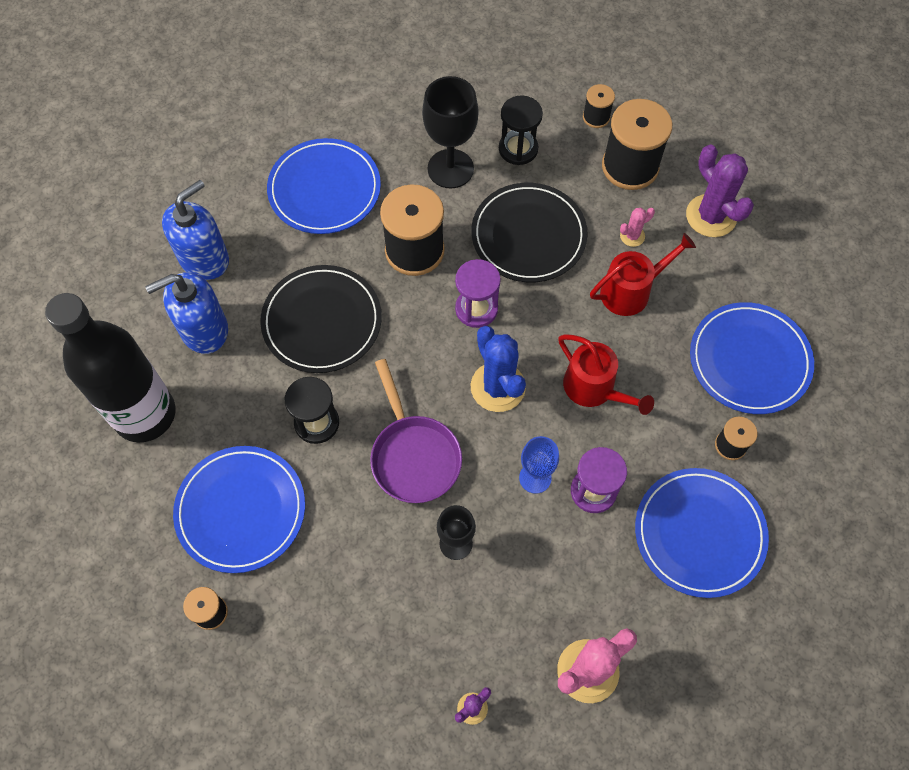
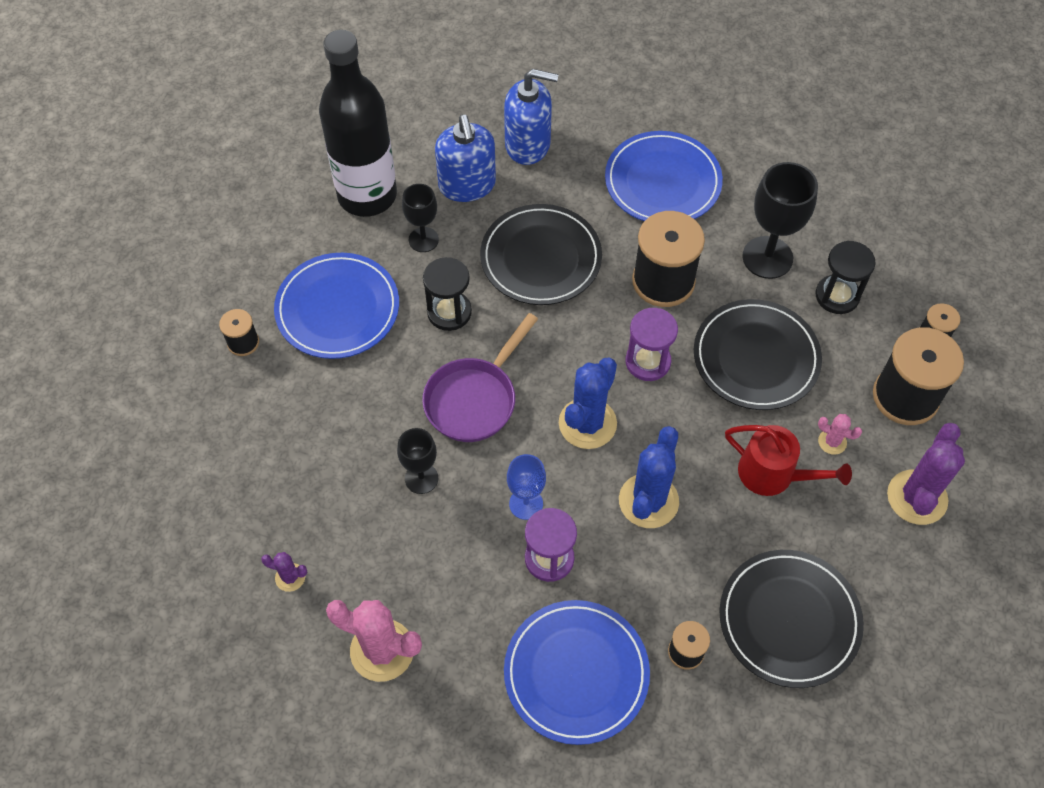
camera: 55 degrees right, 5 degrees down
(204, 330) = (467, 185): blue soap dispenser -> blue soap dispenser turned 135 degrees counterclockwise
(229, 398) = (423, 240): none -> black goblet
(594, 388) = (648, 501): red watering can -> blue cactus
(749, 360) = (789, 620): blue plate -> black plate

